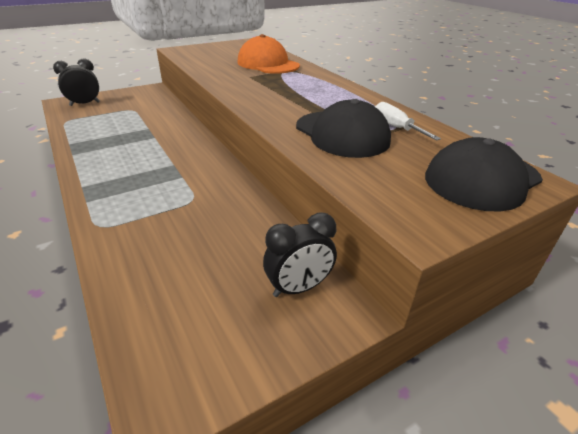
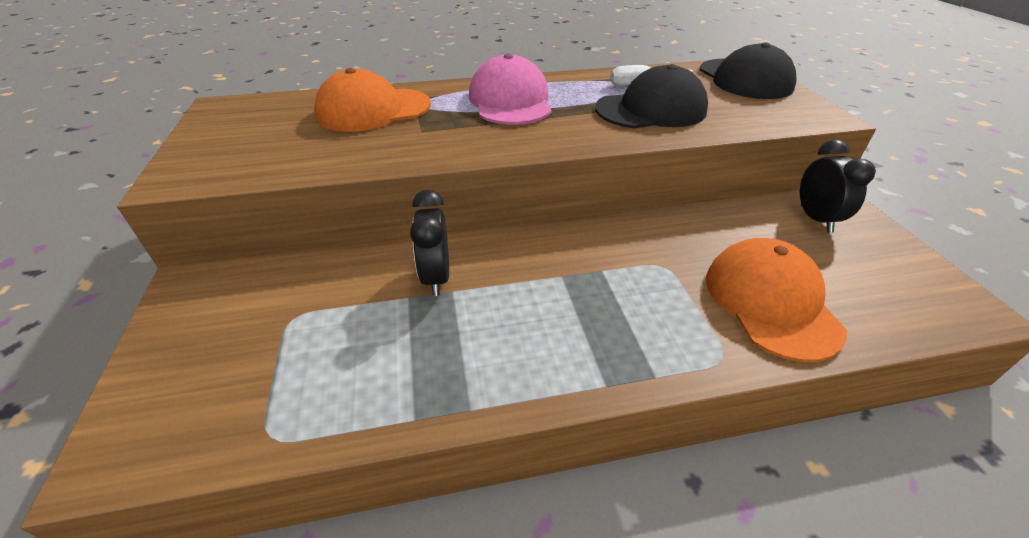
camera: 70 degrees left, 5 degrees up
(85, 104) = (176, 405): black clock -> black clock (436, 277)
(159, 249) = (770, 301): none -> orange cap
(311, 90) = (510, 101): none -> pink cap

